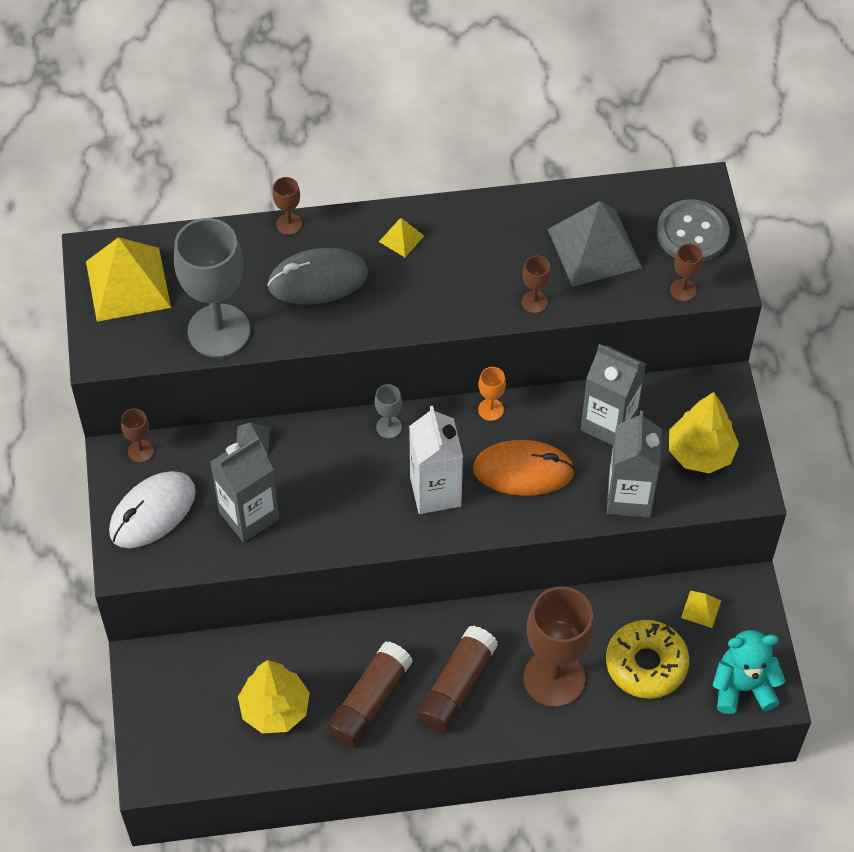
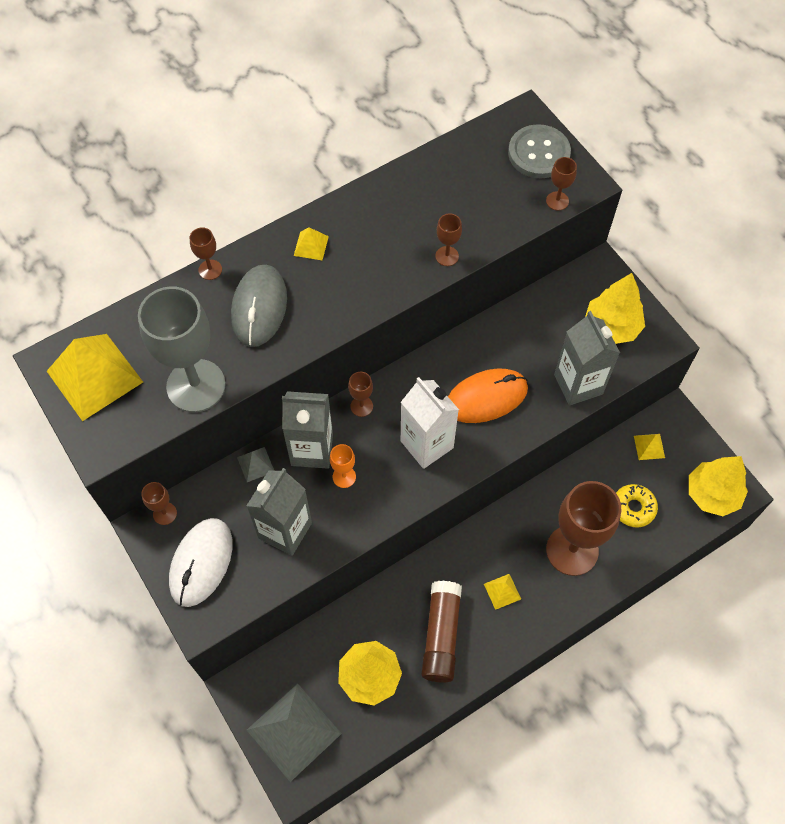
camera: 25 degrees left, 5 degrees up
(318, 280) = (259, 307): grey mouse -> grey mouse turned 45 degrees counterclockwise
(389, 427) = (361, 406): grey goblet -> brown goblet
(456, 687) = (502, 591): brown glue stick -> yellow pyramid
(490, 409) = (434, 358): orange goblet -> orange goblet (344, 477)
(594, 248) = (470, 194): grey pyramid -> grey pyramid (293, 731)
(609, 423) = (531, 332): grey carton -> grey carton (312, 449)
(646, 664) = (633, 508): yellow donut -> yellow donut, size x0.65
(743, 687) = (712, 494): turquoise teddy bear -> yellow tree

